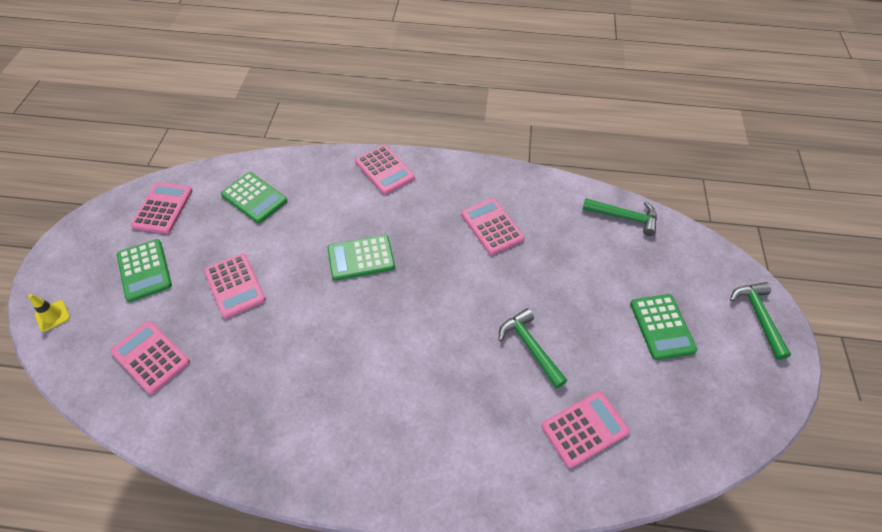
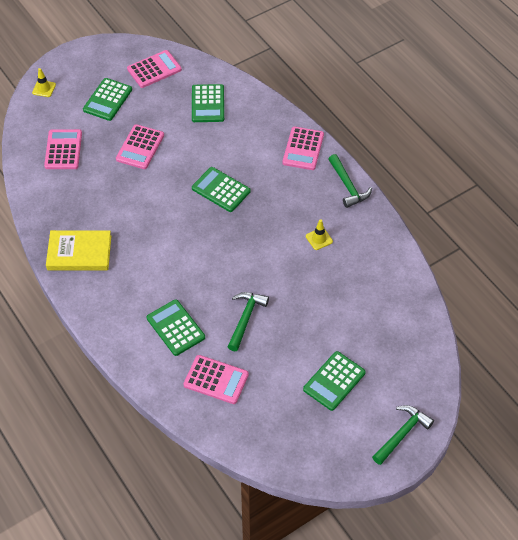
camera: 50 degrees right, 0 degrees up
(299, 444) = (79, 253): none -> yellow book
(487, 419) = (175, 328): none -> green calculator
(492, 226) = (319, 239): pink calculator -> yellow traffic cone
(624, 217) = (411, 308): green hammer -> green hammer (348, 186)

